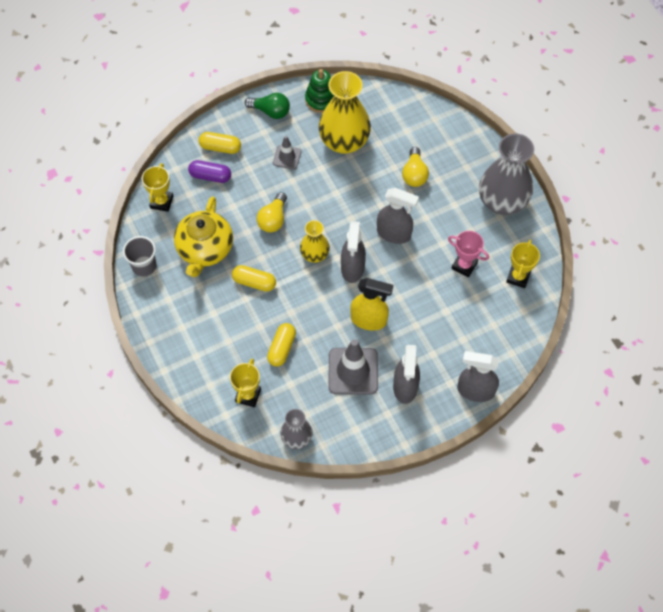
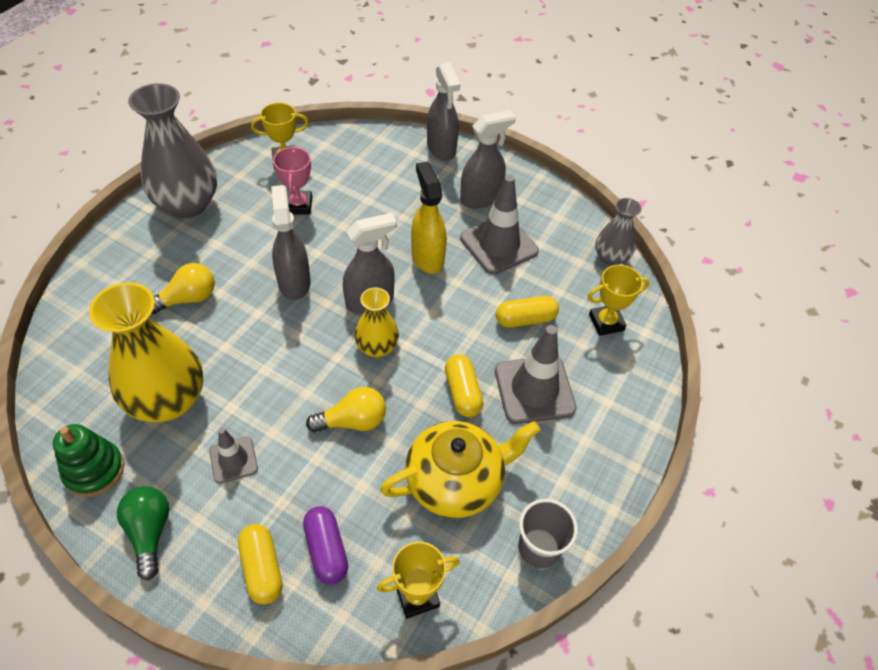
camera: 125 degrees left, 10 degrees down
(230, 321) = (534, 390): none -> grey traffic cone

